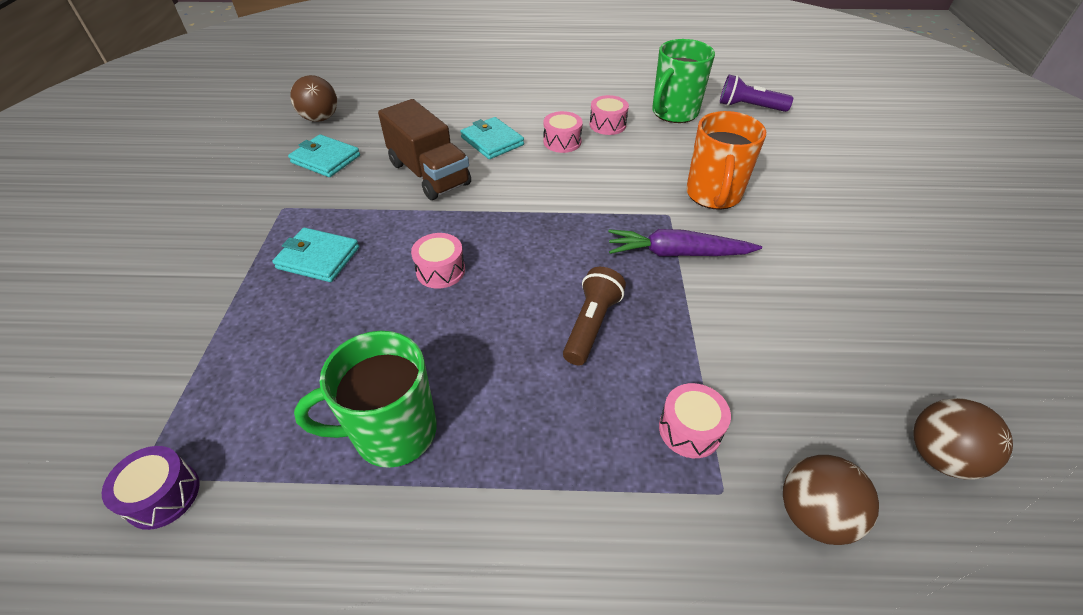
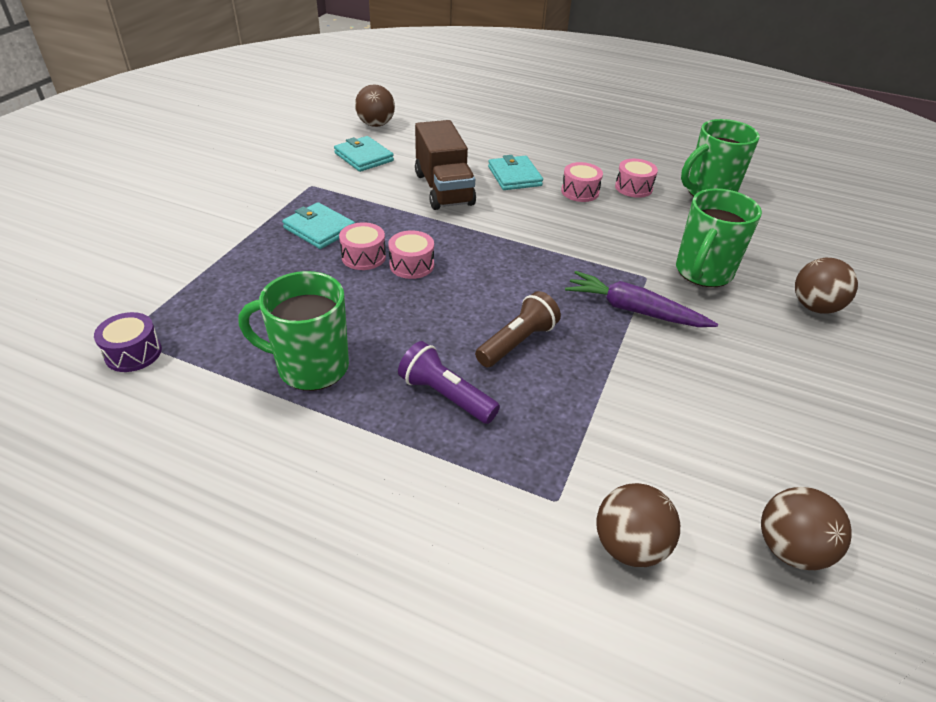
camera: 20 degrees right, 5 degrees down
(690, 429) = (556, 446): pink drum -> pink drum (363, 257)
(713, 195) = (703, 272): orange mug -> green mug
(749, 107) = (795, 205): purple flashlight -> purple flashlight (446, 396)
(819, 201) = (814, 307): none -> brown ball

